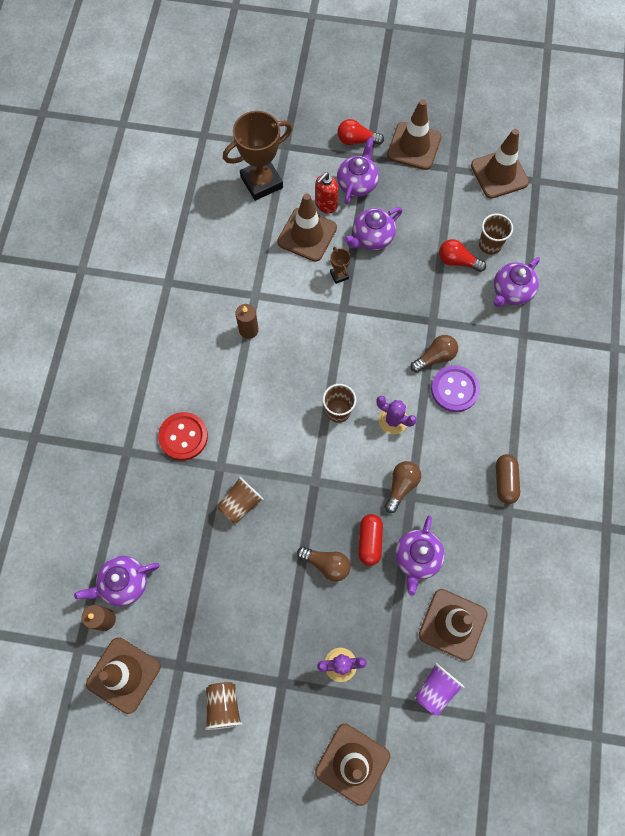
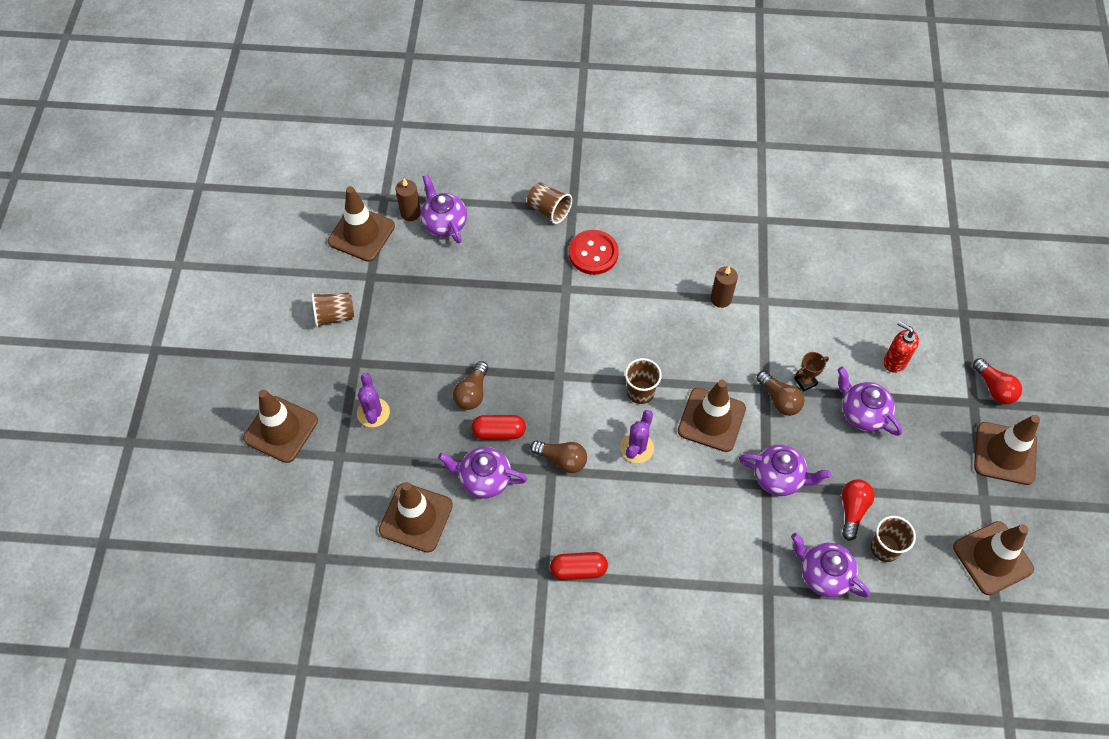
camera: 85 degrees right, 10 degrees down
(240, 503) = (529, 310): brown cup -> brown cup (549, 210)
(261, 182) = (908, 294): brown trophy -> none
(307, 235) = (850, 345): brown traffic cone -> brown traffic cone (711, 420)
(356, 140) = (994, 388): red light bulb -> red light bulb turned 150 degrees clockwise
(357, 184) = (932, 392): purple teapot -> purple teapot (779, 477)
(435, 357) = (720, 489): brown light bulb -> brown light bulb (779, 400)
(435, 689) = (350, 503): purple cup -> none
(454, 389) = (683, 512): purple button -> none
(505, 481) = (578, 570): brown capsule -> red capsule

